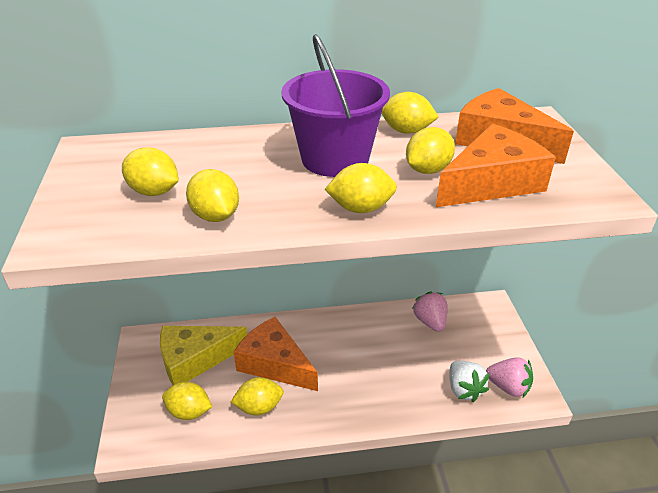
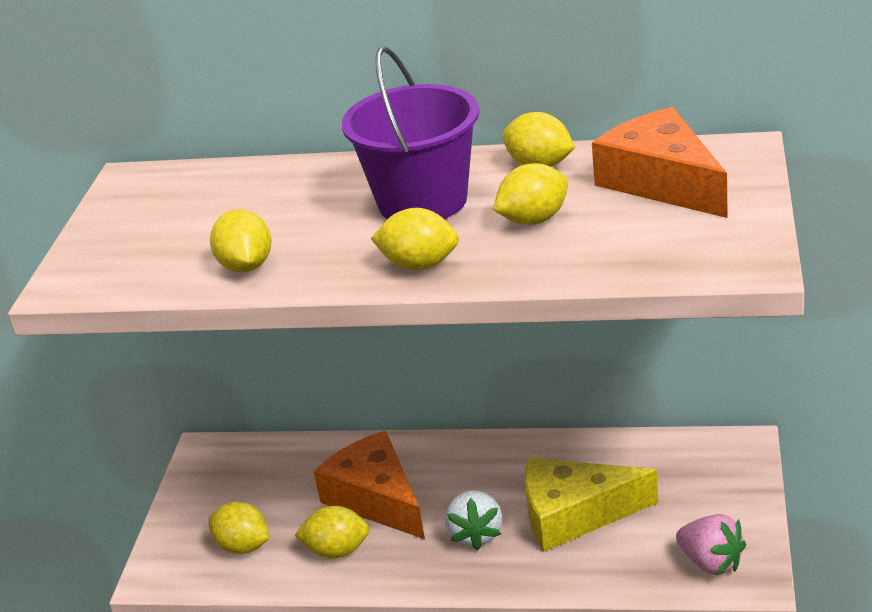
camera: 20 degrees right, 5 degrees down
(154, 192) = (189, 235): yellow lemon -> none
(195, 359) = (269, 483): yellow cheese -> yellow cheese (574, 514)
(430, 322) = (630, 462): pink strawberry -> none
(464, 389) = (640, 558): white strawberry -> white strawberry (476, 534)
(491, 183) = (607, 240): orange cheese -> none

